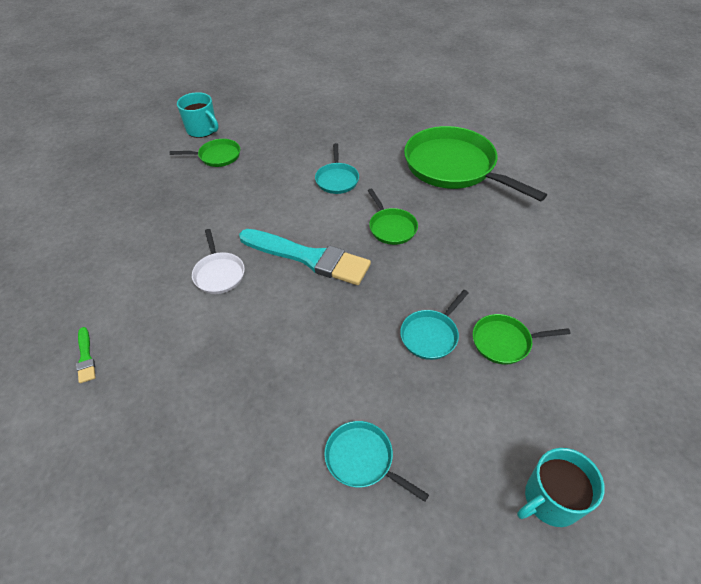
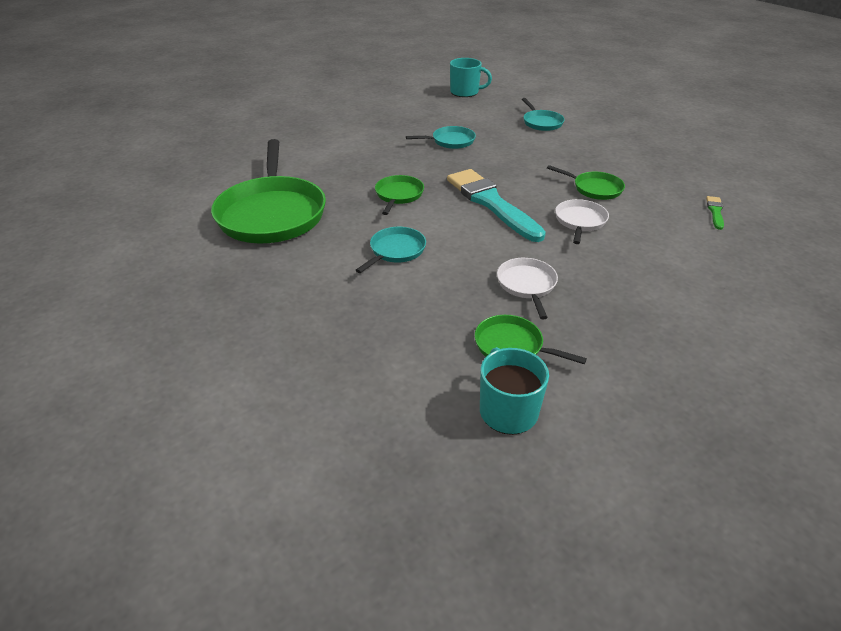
camera: 145 degrees left, 10 degrees down
(230, 195) = (527, 285): none -> white pan
(504, 342) = (411, 126): green pan -> green pan (594, 188)

